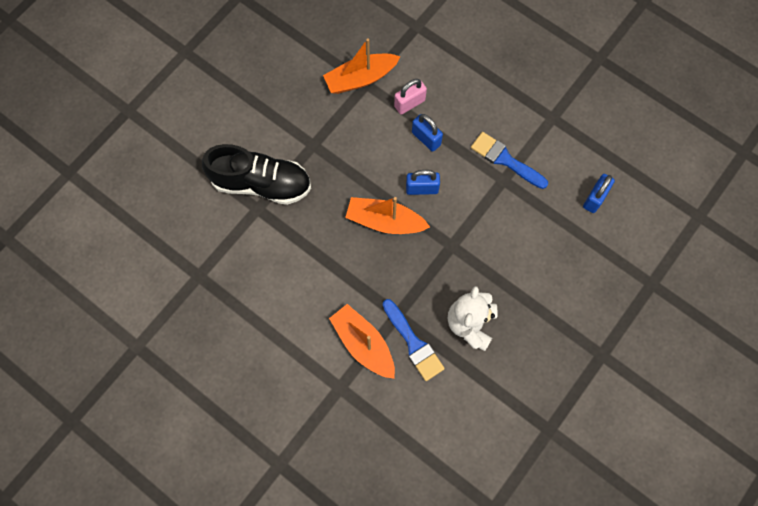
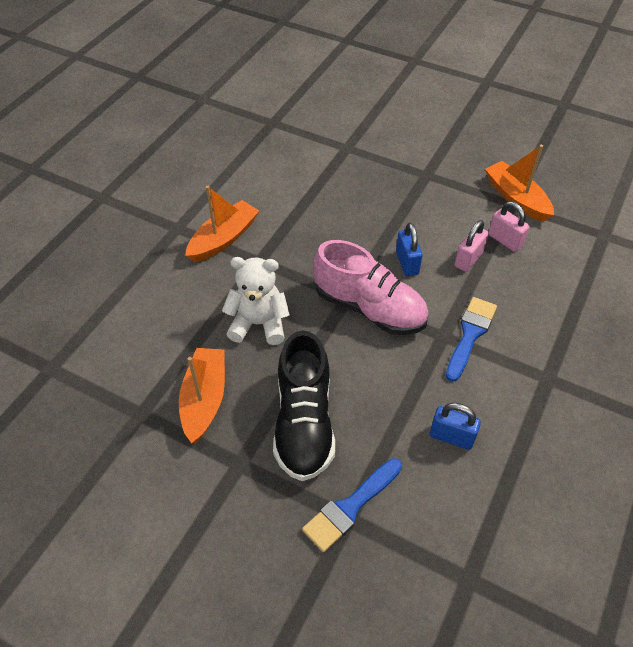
camera: 80 degrees right, 20 degrees down
(261, 183) = (373, 146): black shoe -> black shoe (304, 423)
(385, 221) = (360, 238): orange boat -> orange boat (204, 399)
(413, 343) = (229, 278): blue brush -> blue brush (350, 507)
(426, 138) = (468, 259): blue padlock -> pink padlock
(467, 230) = (369, 308): none -> pink shoe

